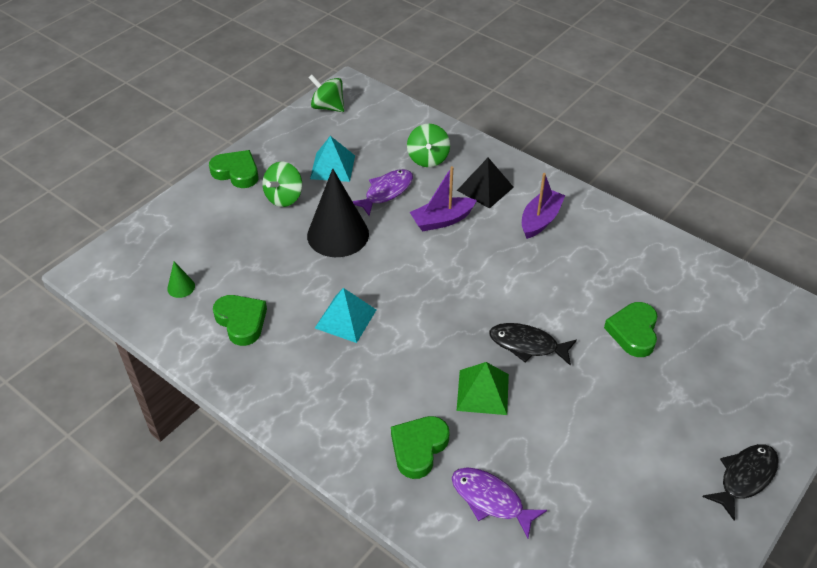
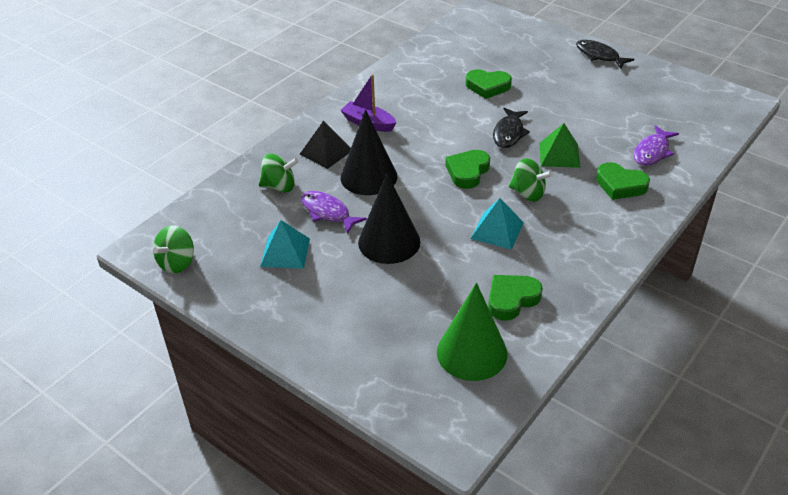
camera: 90 degrees left, 5 degrees down
(181, 287) = (472, 352): green cone -> green cone, size x2.38
(236, 172) = (287, 330): green heart -> green heart (467, 172)
(284, 197) = (332, 285): green spinning top -> green spinning top (528, 194)
(442, 220) = (368, 177): purple boat -> black cone

